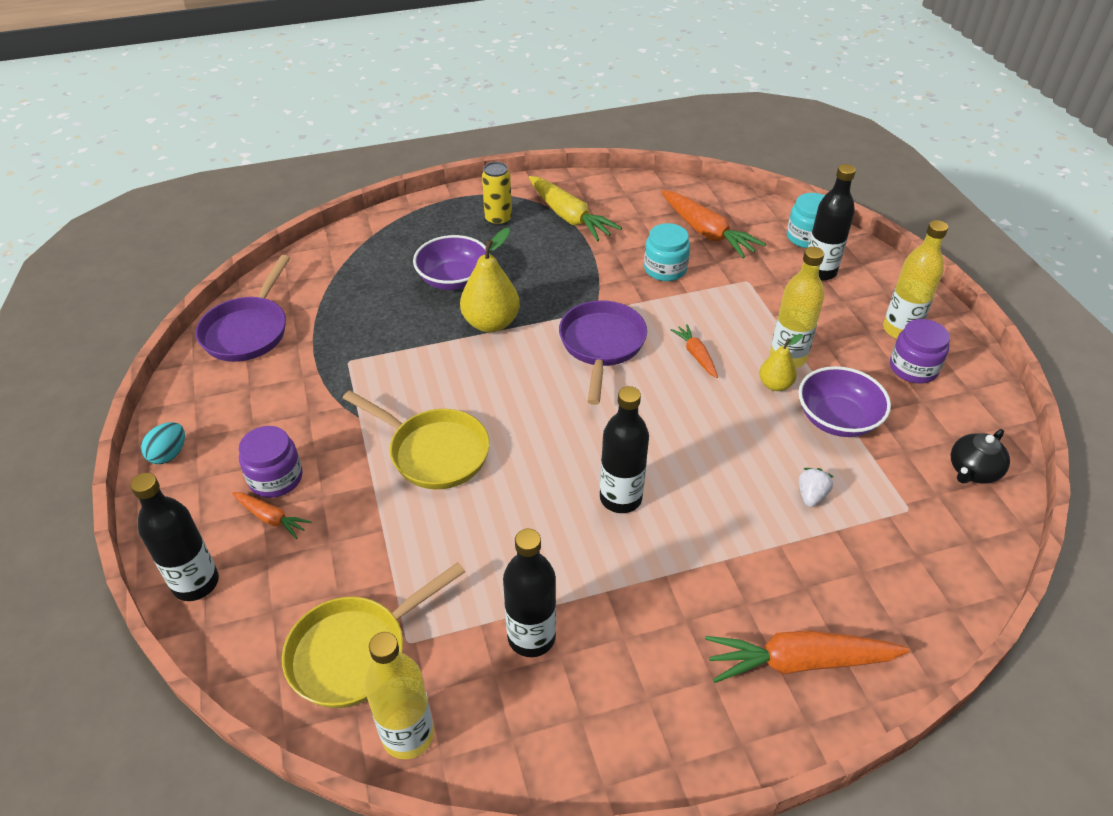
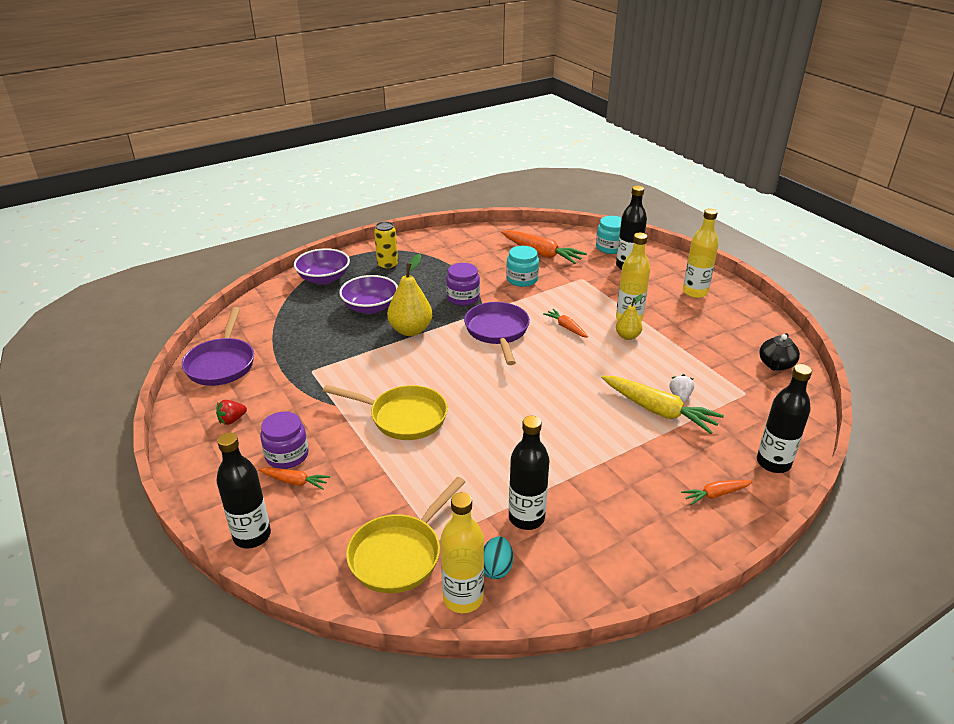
camera: 15 degrees left, 10 degrees down
(169, 454) = (191, 455): turquoise egg -> turquoise egg (496, 568)
(231, 414) = (232, 420): none -> red strawberry
(569, 217) = (439, 257): yellow carrot -> yellow carrot (658, 411)
(620, 498) = (552, 421): black bottle -> black bottle (773, 463)
(799, 662) = (715, 494): orange carrot -> orange carrot, size x0.53
(837, 419) = (677, 349): purple bowl -> purple bowl (324, 278)
(913, 368) = (713, 312): purple jar -> purple jar (463, 297)

